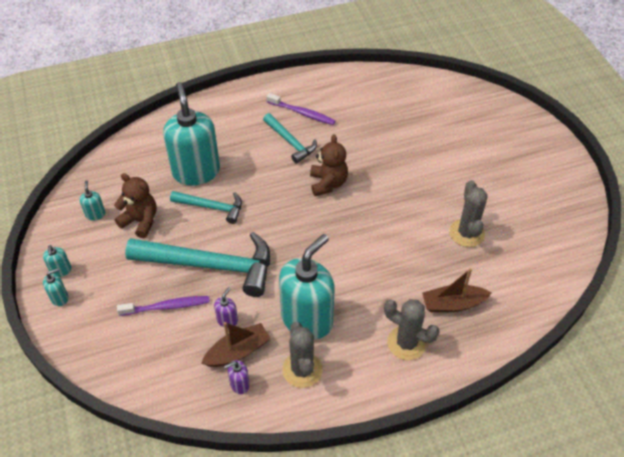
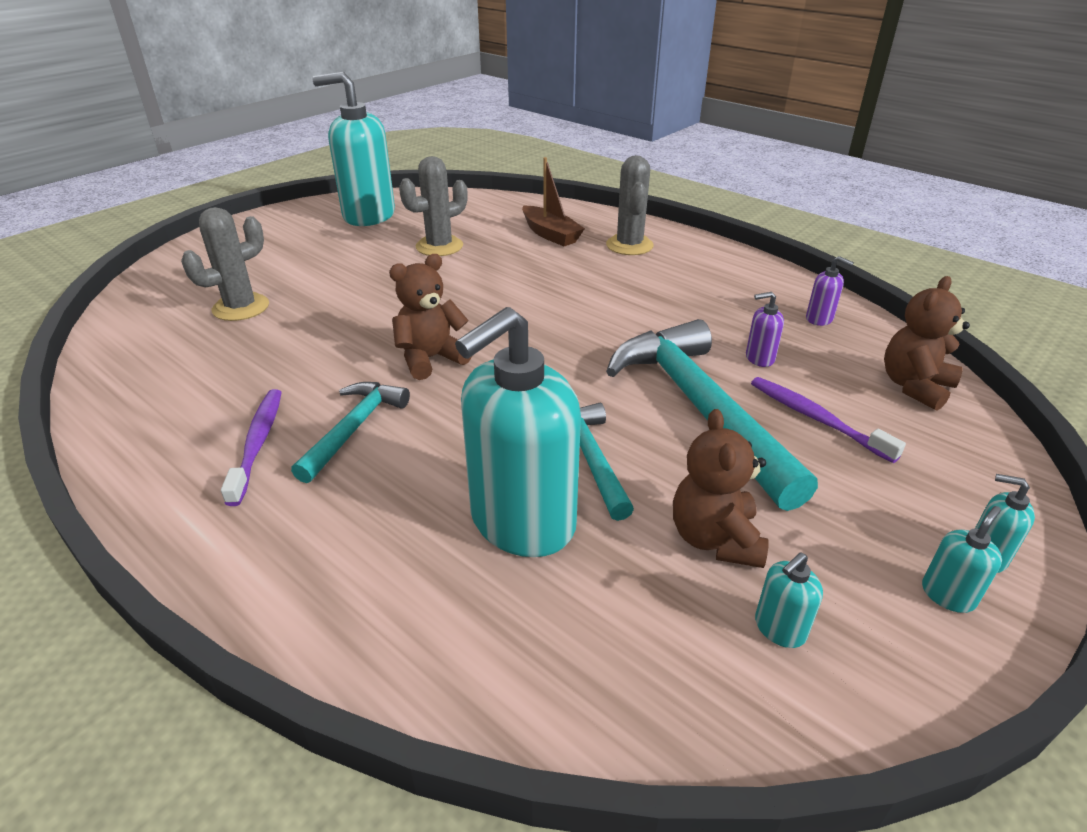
camera: 120 degrees left, 15 degrees down
(150, 373) = (914, 387): none -> brown teddy bear
(238, 351) = (786, 334): brown boat -> none
(302, 370) = (743, 288): grey cactus -> grey cactus (241, 307)
(307, 319) = (679, 304): turquoise soap dispenser -> turquoise soap dispenser (368, 215)

